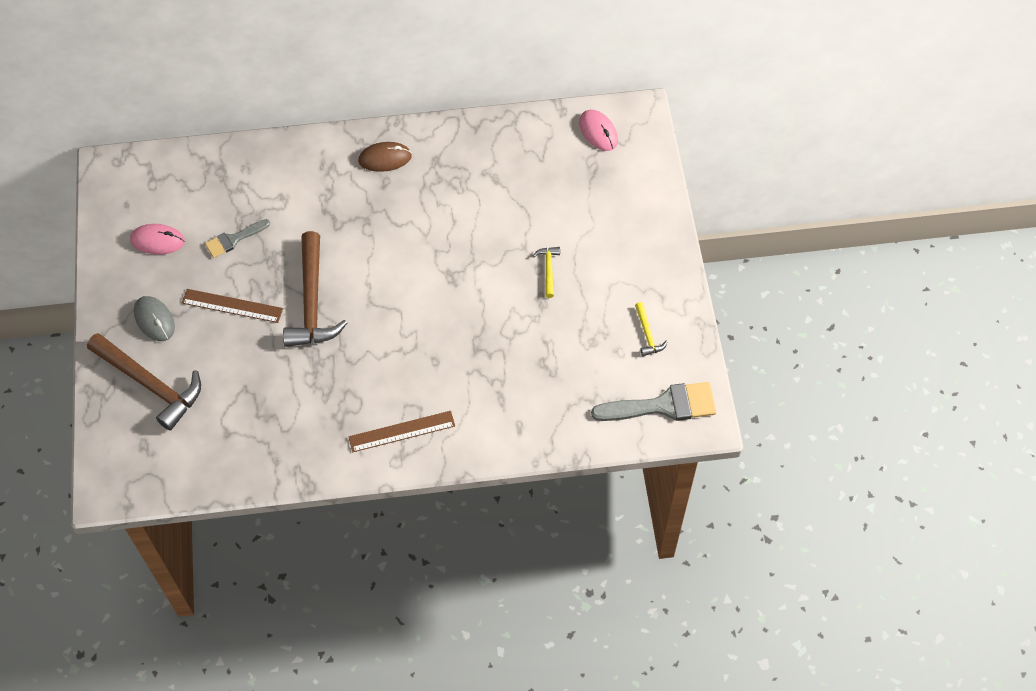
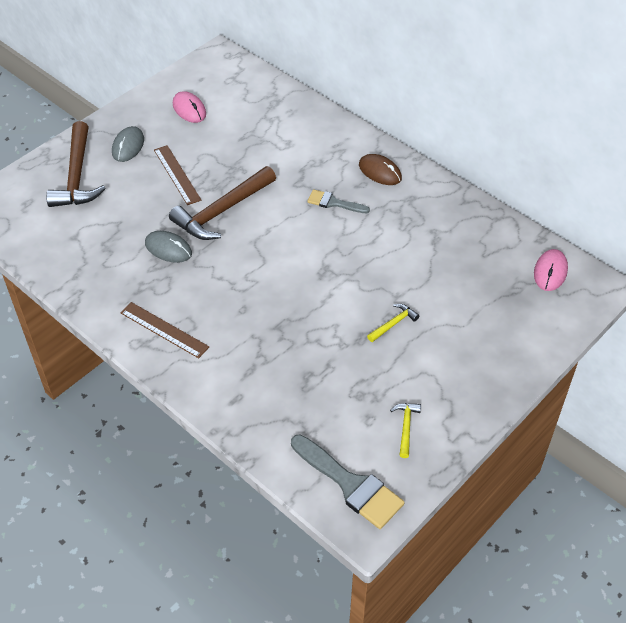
camera: 50 degrees right, 10 degrees down
(234, 239) = (229, 142): grey brush -> grey brush (334, 203)
(315, 370) = (168, 249): none -> grey mouse
(647, 334) = (406, 427): yellow hammer -> yellow hammer turned 150 degrees clockwise

